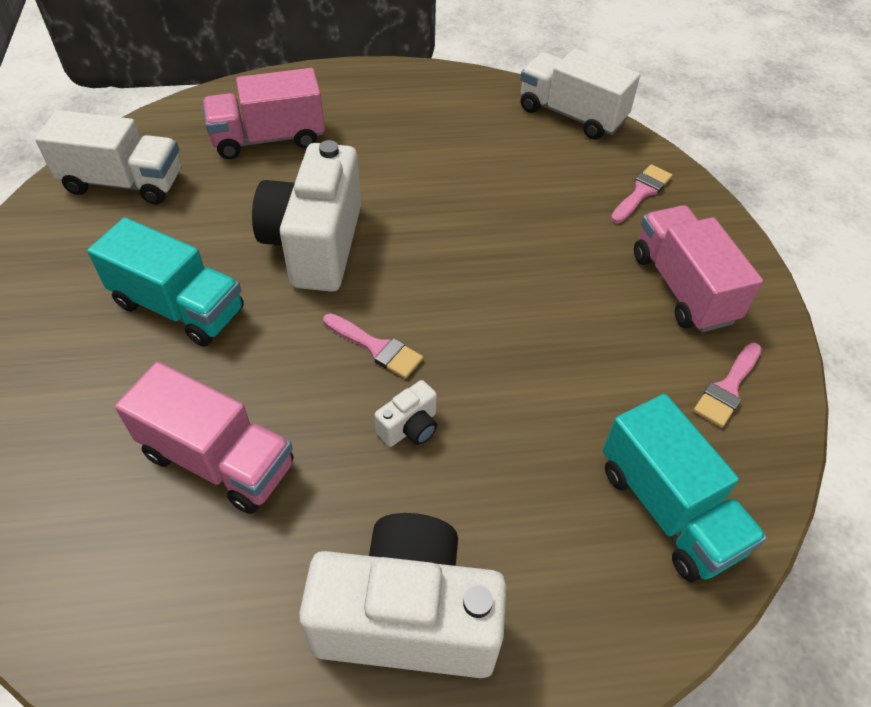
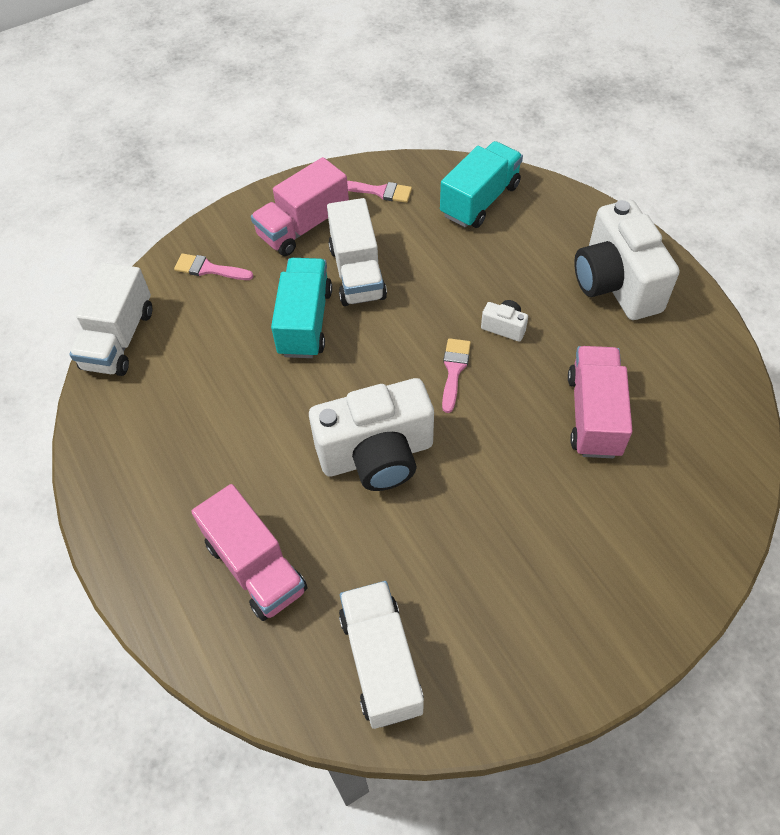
camera: 110 degrees left, 5 degrees up
(179, 307) = (494, 515): turquoise truck -> turquoise truck (305, 322)
(579, 312) = (357, 273): none -> white truck

